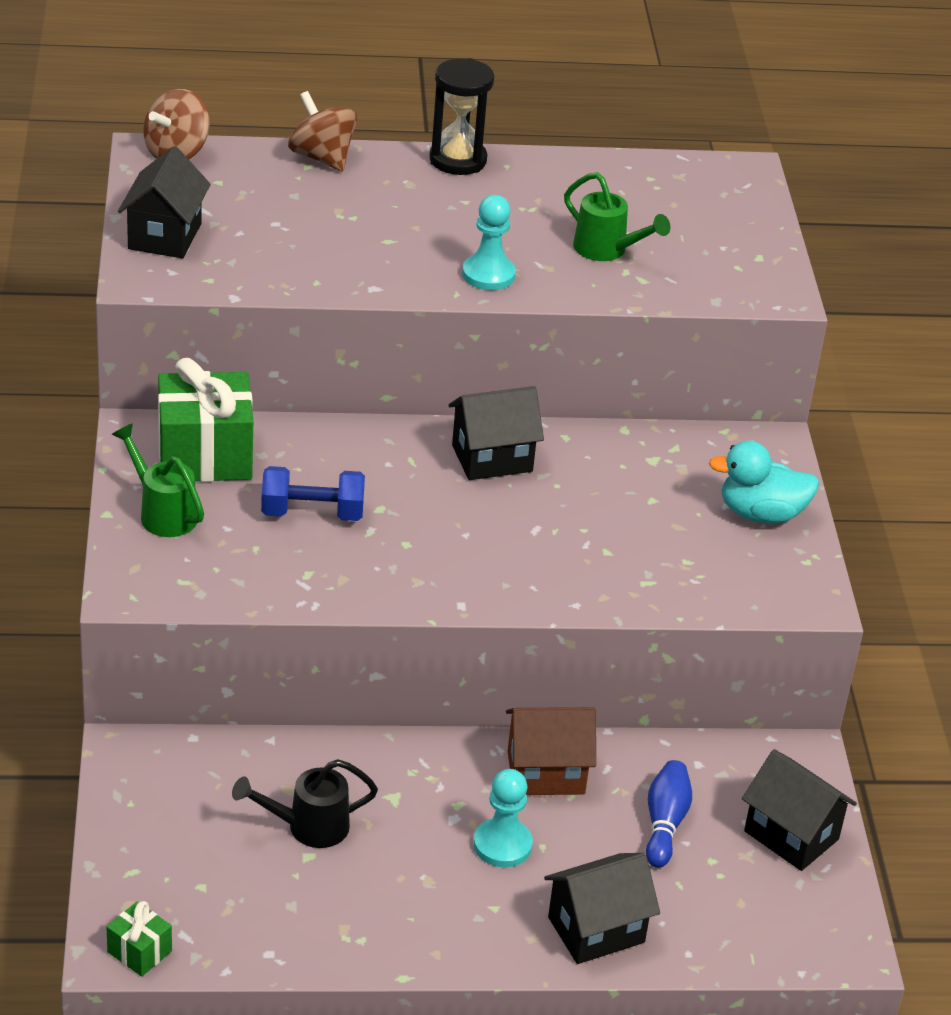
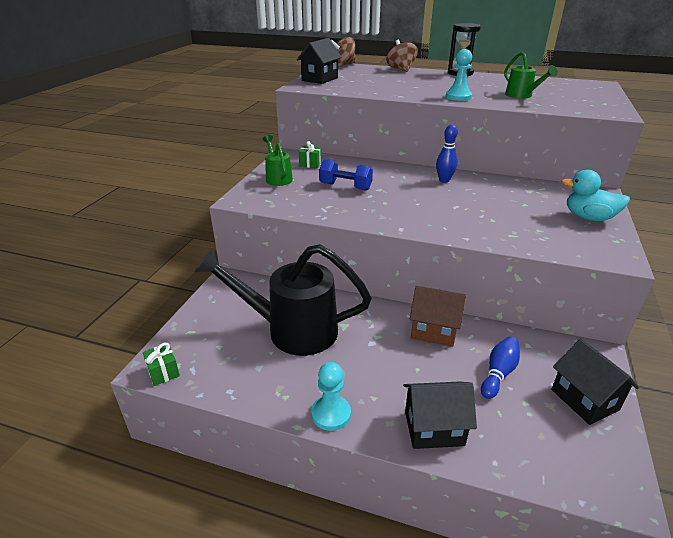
camera: 25 degrees right, 5 degrees down
(205, 456) = (310, 164): green gift -> green gift, size x0.47
(308, 827) = (291, 330): black watering can -> black watering can, size x2.05
(492, 458) = (444, 180): black house -> blue bowling pin
(502, 845) = (393, 363): turquoise pawn -> turquoise pawn (331, 414)

